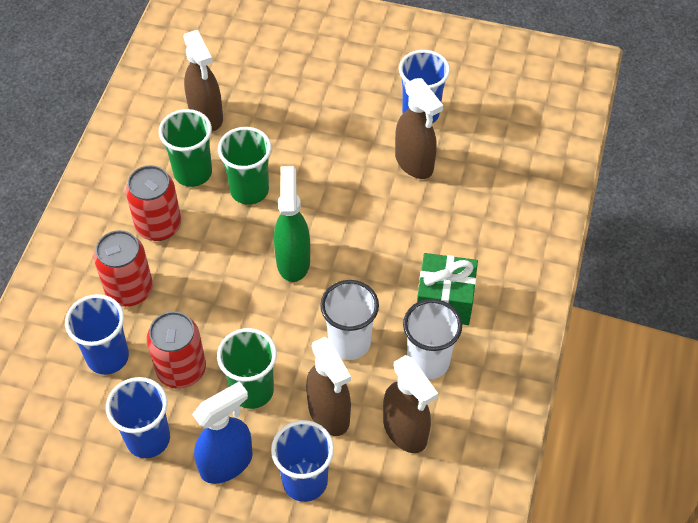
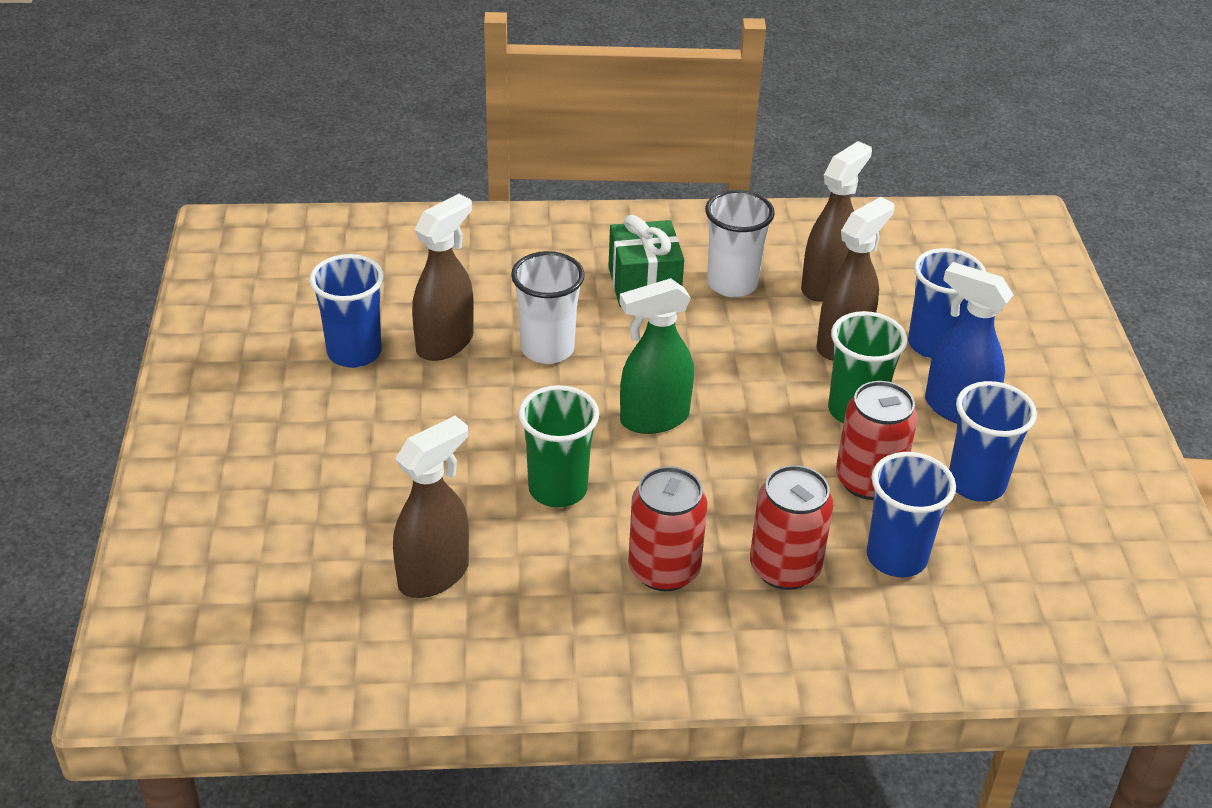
camera: 110 degrees left, 15 degrees down
(193, 173) = (552, 559): green cup -> none
(349, 342) = (743, 346): white cup -> white cup (547, 349)

